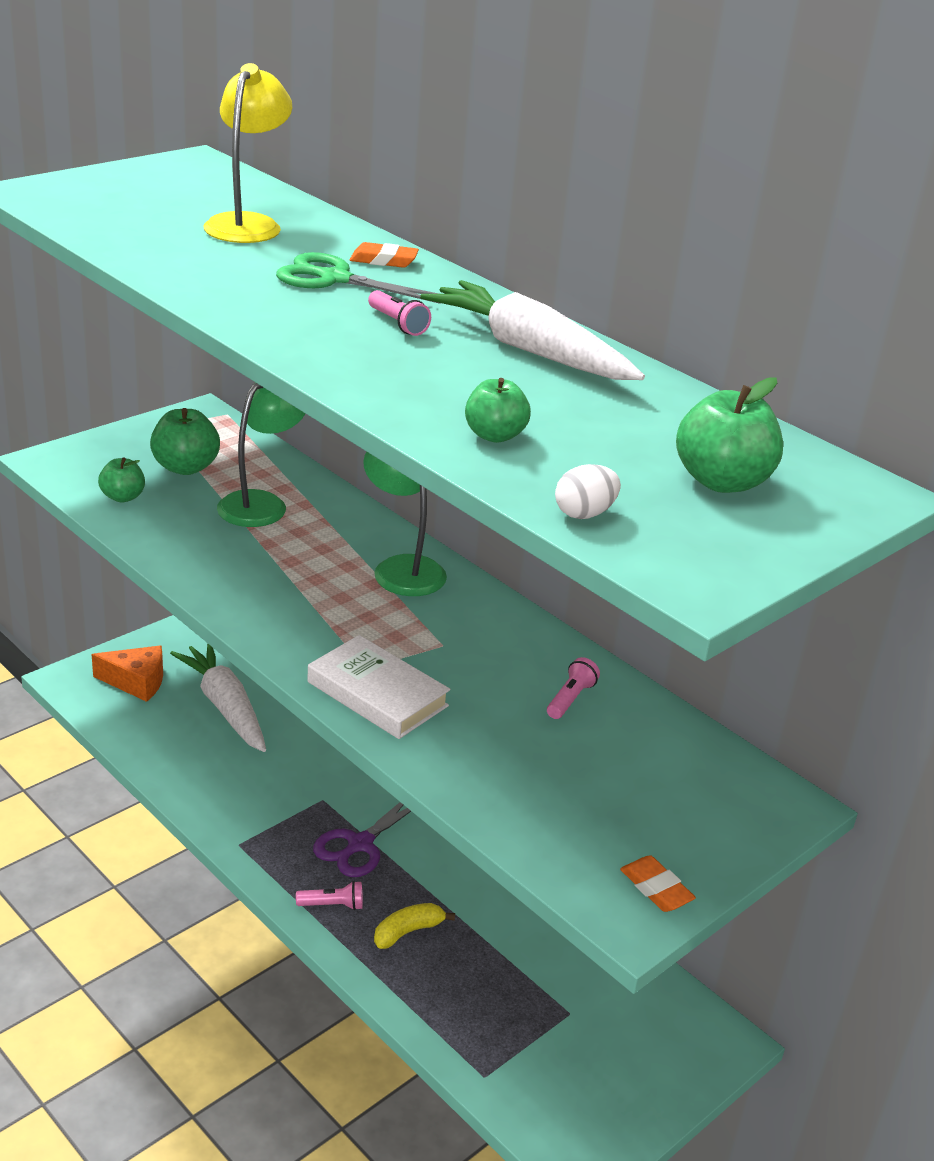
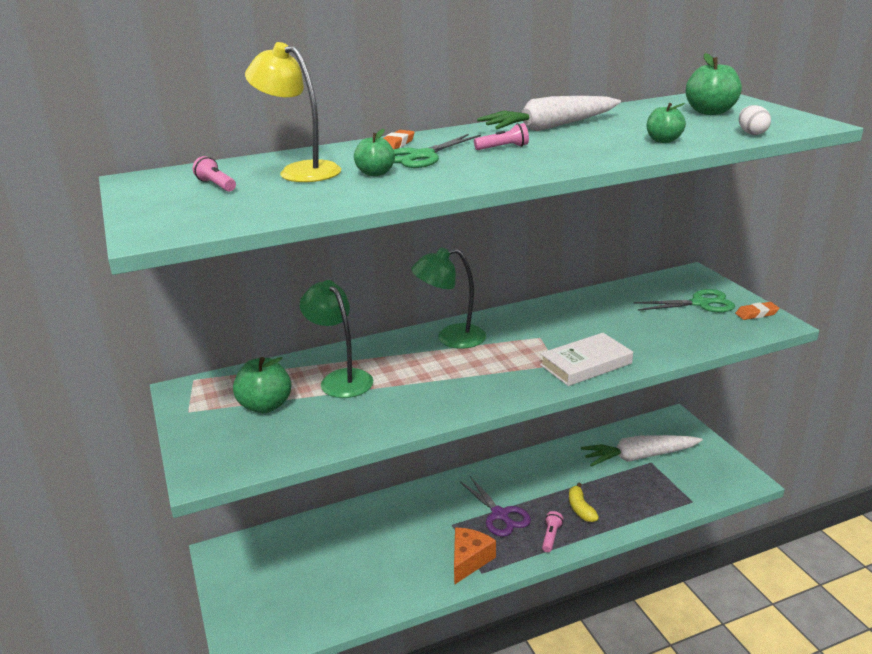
camera: 65 degrees left, 5 degrees down
(123, 497) = (292, 439): green apple -> green apple (375, 173)
(136, 682) = (271, 606): orange cheese -> orange cheese (469, 560)
(225, 706) = (330, 557): white carrot -> white carrot (639, 457)
(570, 699) = (601, 309): pink flashlight -> pink flashlight (216, 185)
(658, 813) = (700, 303): none -> green scissors

